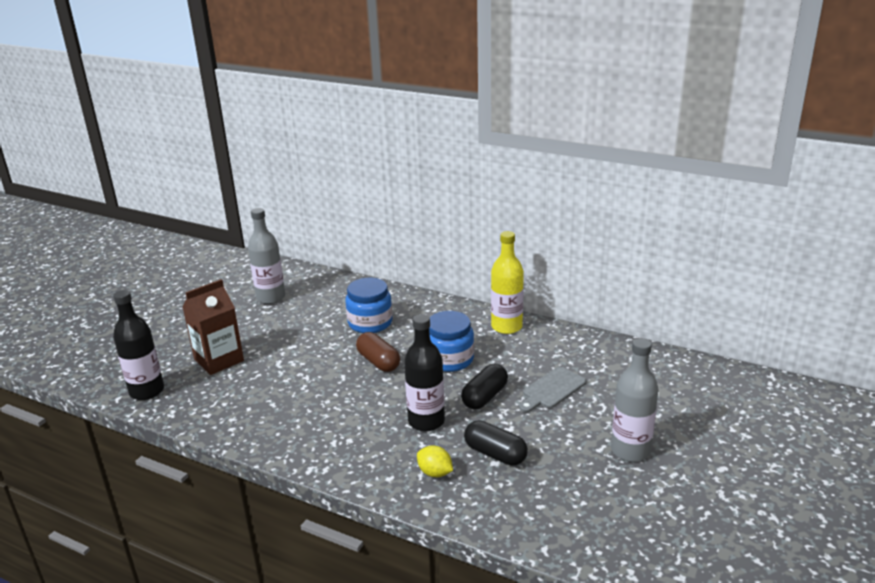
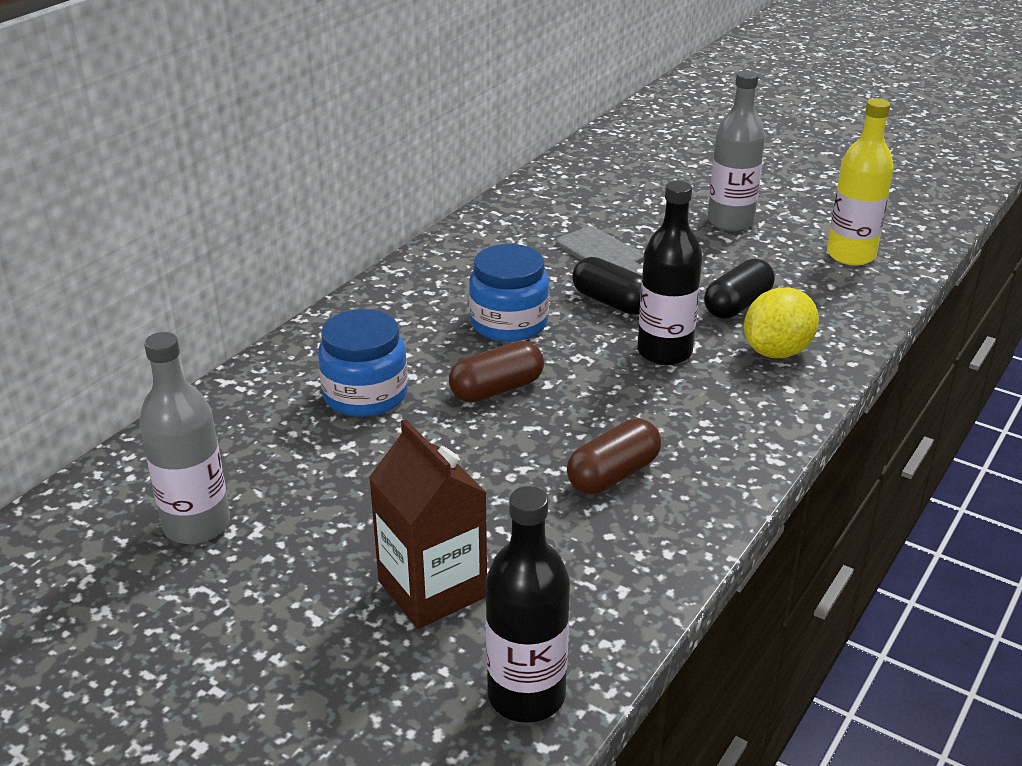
camera: 85 degrees left, 5 degrees up
(298, 407) = (613, 474): none -> brown capsule
(435, 473) = (777, 351): yellow lemon -> yellow lemon, size x1.63
(506, 327) = (433, 270): yellow bottle -> yellow bottle (851, 255)

